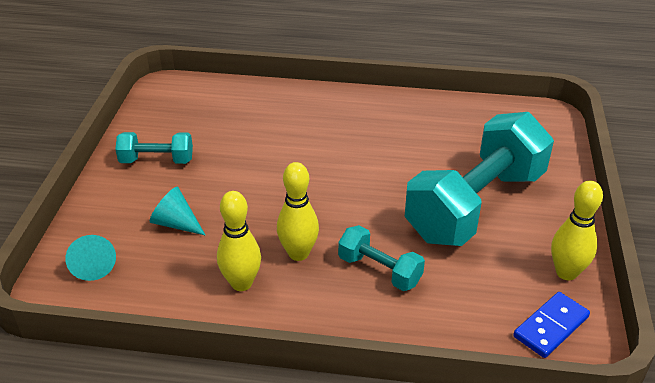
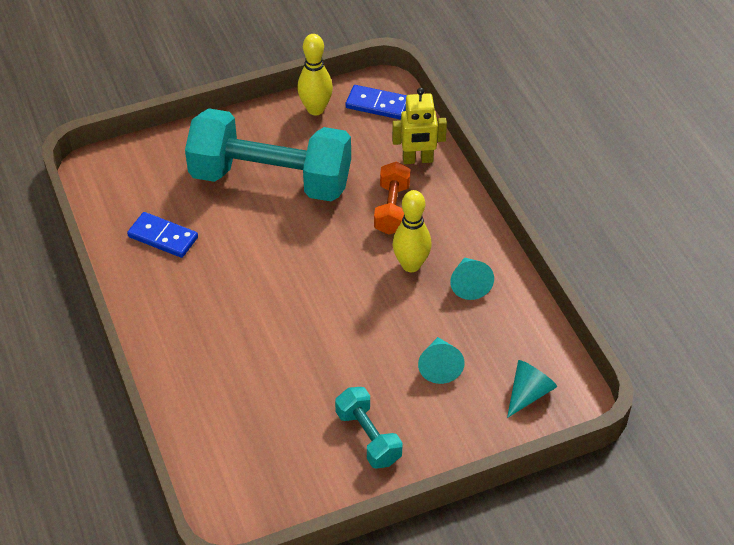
camera: 120 degrees left, 10 degrees up
(241, 283) = (469, 284): yellow bowling pin -> turquoise cone
(379, 270) = (392, 209): turquoise dumbbell -> orange dumbbell
(438, 322) = (417, 160): none -> yellow robot
(444, 127) = (163, 237): none -> blue domino

